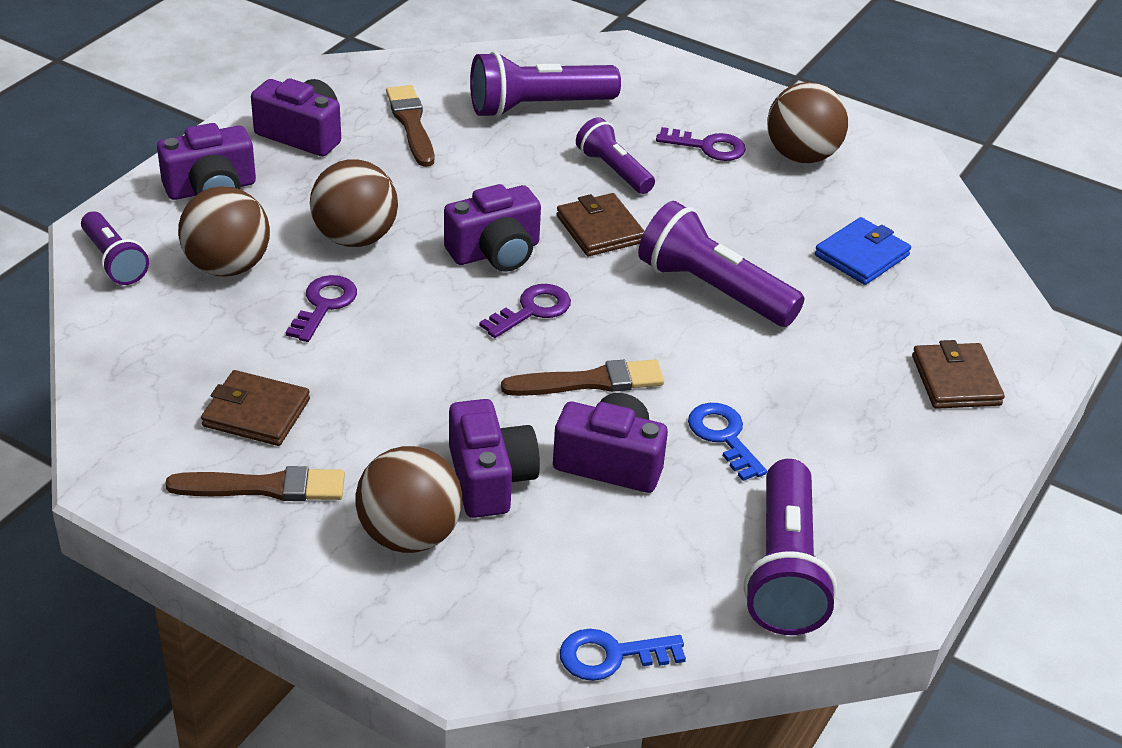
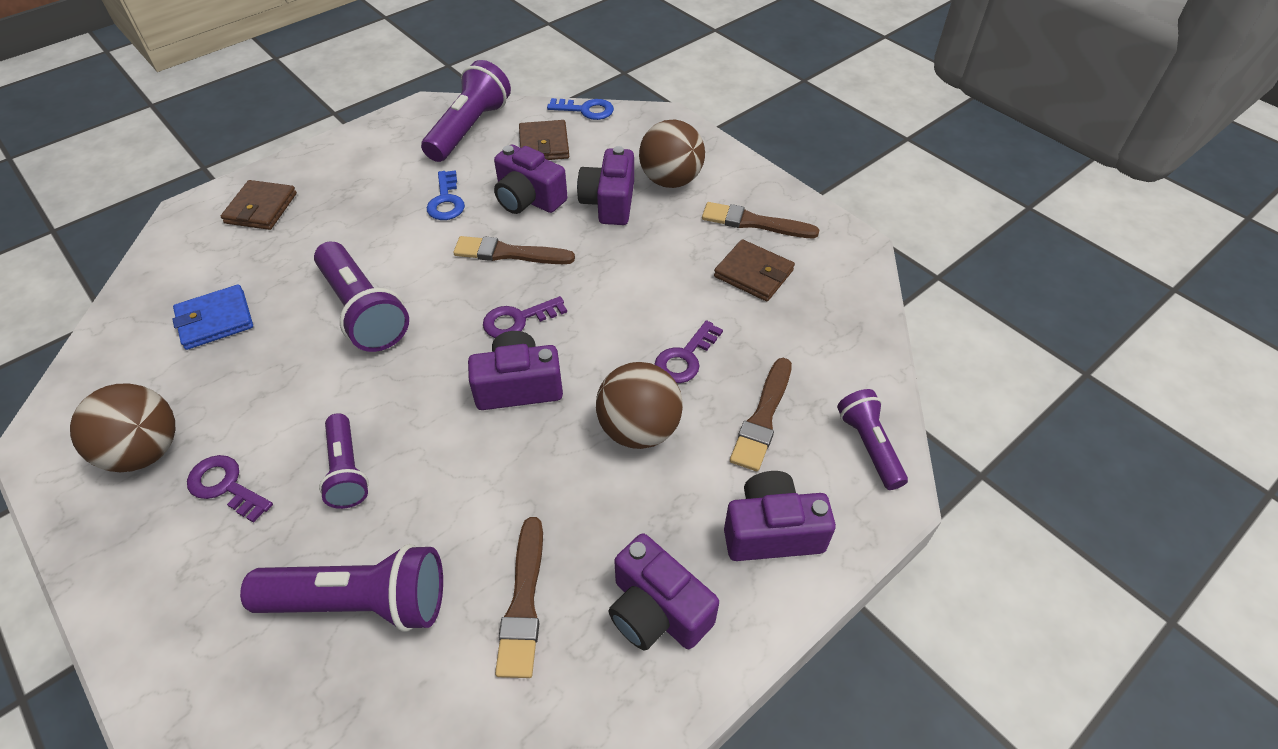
camera: 160 degrees left, 10 degrees up
(228, 266) = (763, 417): brown ball -> brown brush
(600, 229) = (411, 394): brown wallet -> brown wallet (544, 144)

